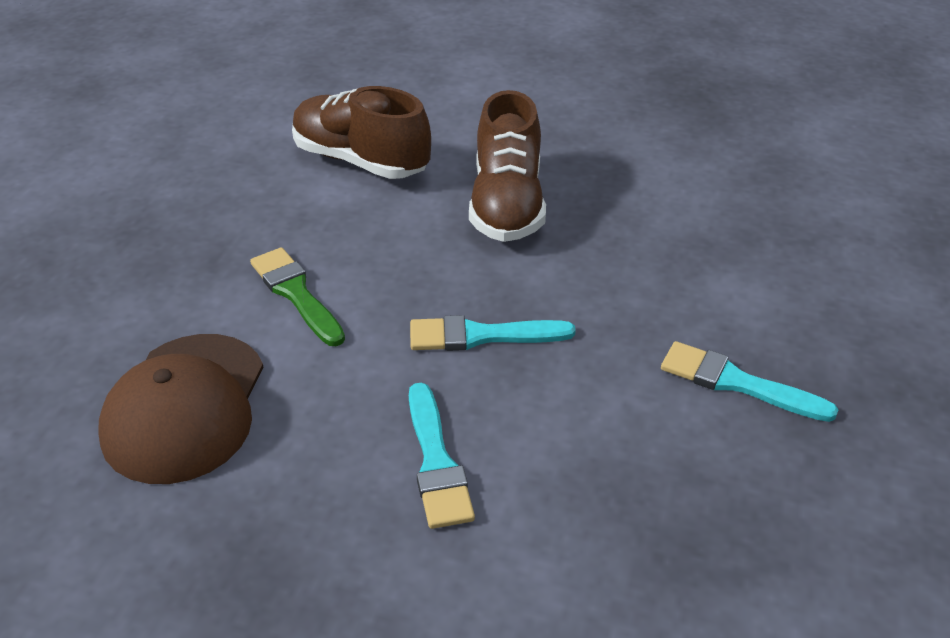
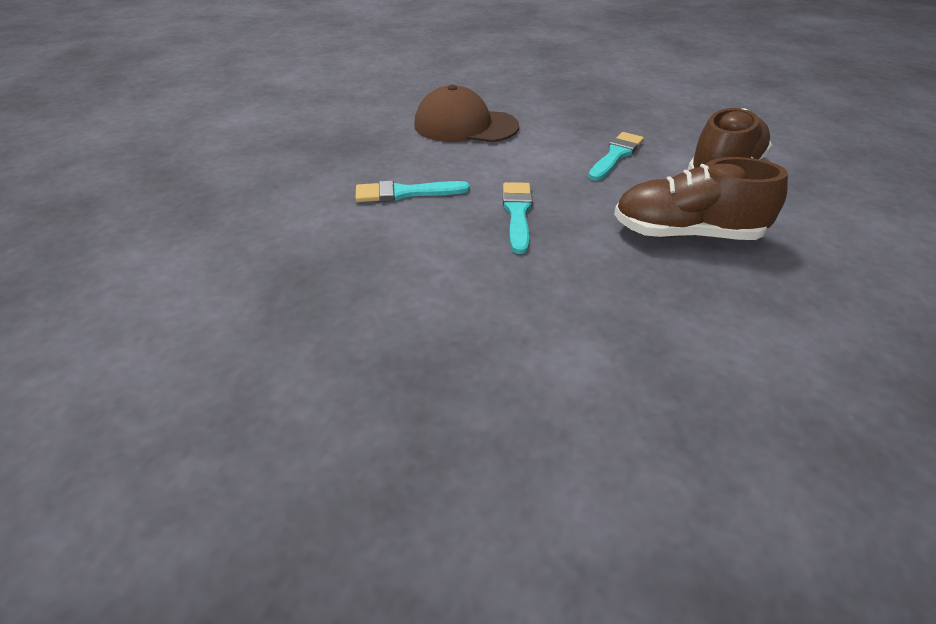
camera: 95 degrees right, 0 degrees up
(296, 294) = (560, 151): green brush -> none
(737, 383) = (451, 332): turquoise brush -> turquoise brush (616, 155)

